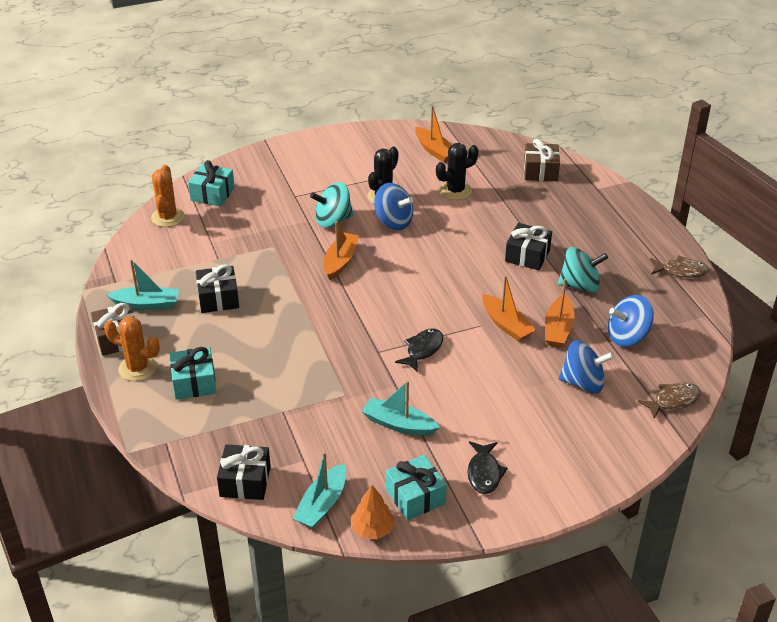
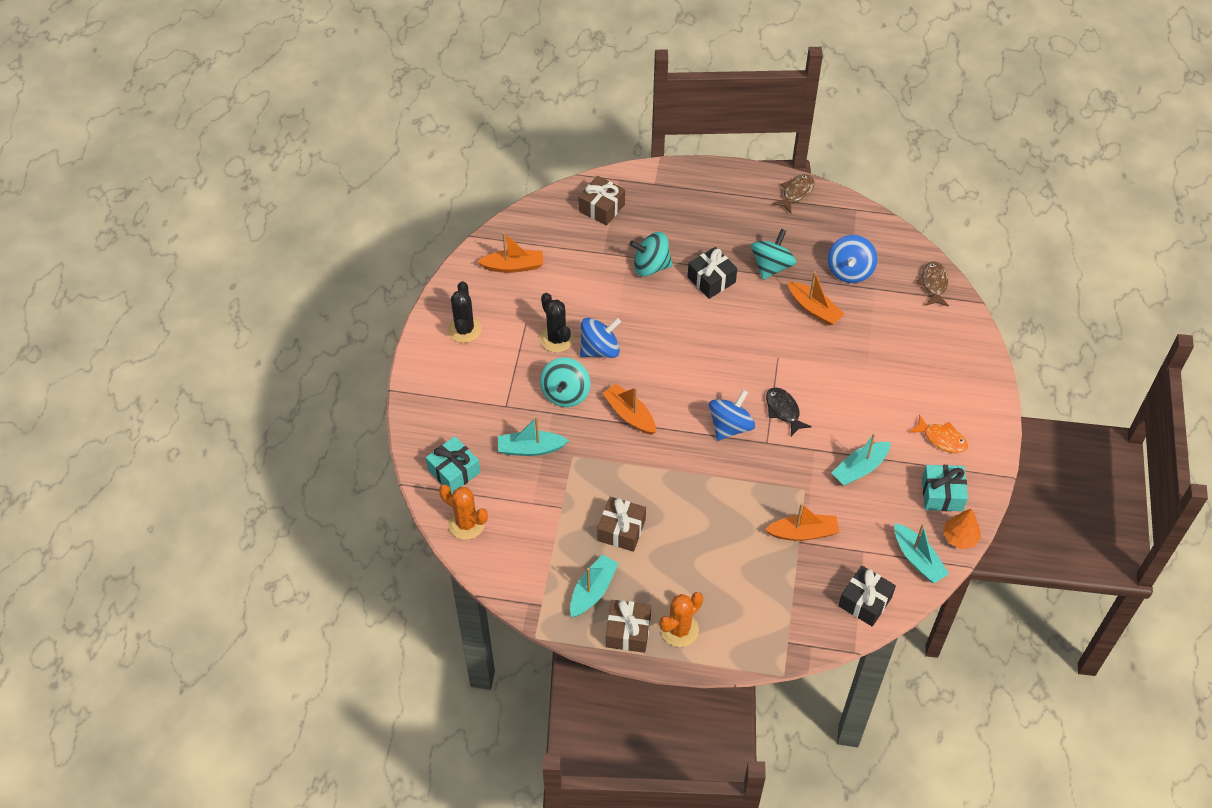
camera: 60 degrees left, 15 degrees up
(194, 382) = (725, 593): turquoise gift -> none
(218, 298) = (621, 530): black gift -> brown gift
(263, 222) = (530, 448): none -> turquoise boat
(455, 191) = (586, 282): black cactus -> black cactus (464, 329)
(484, 473) = (942, 439): black fish -> orange fish
(506, 325) = (788, 340): orange boat -> orange boat (803, 533)
(507, 218) = (651, 266): none -> turquoise spinning top
(583, 383) = (883, 327): blue spinning top -> blue spinning top (730, 426)

